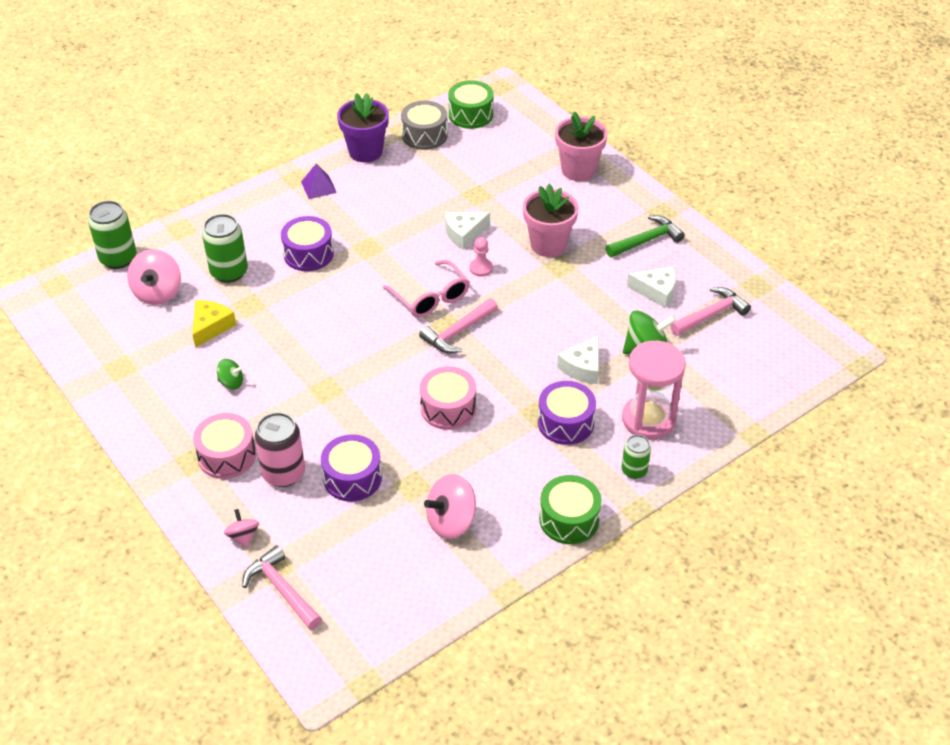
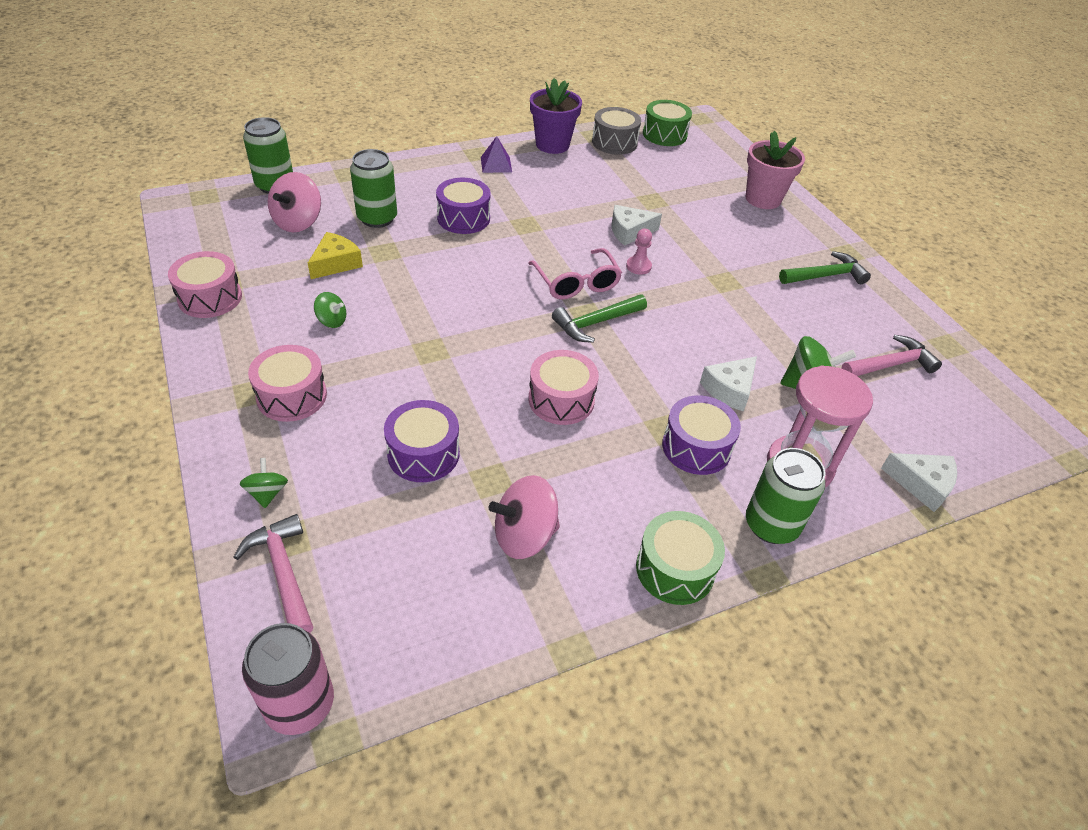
camera: 10 degrees right, 0 degrees up
(115, 385) = (210, 298): none -> pink drum
(243, 536) = (267, 493): pink spinning top -> green spinning top
(283, 473) = (346, 430): pink can -> pink can (299, 704)
(457, 332) = (595, 323): pink hammer -> green hammer
(548, 244) = (717, 259): pink flower pot -> none
(634, 470) = (771, 525): green can -> green can, size x1.67
(656, 291) = (829, 327): white cheese -> white cheese (922, 484)

